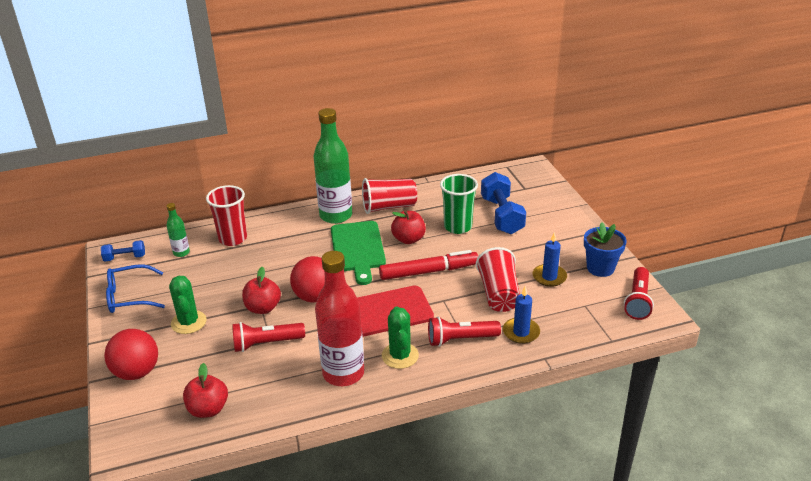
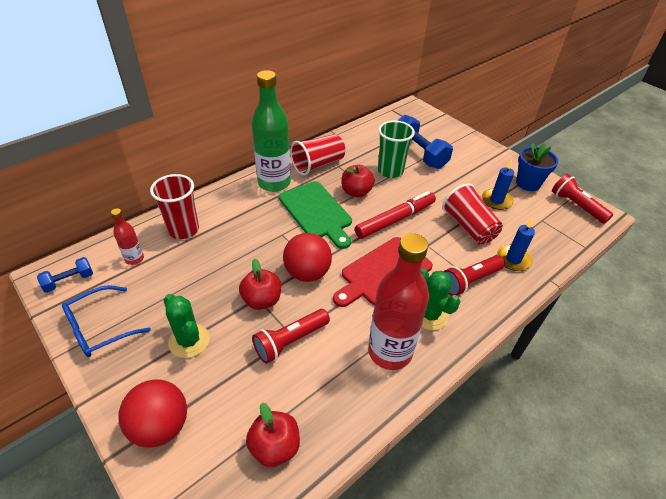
camera: 25 degrees left, 10 degrees up
(181, 253) = (134, 259): green bottle -> red bottle
(637, 301) = (576, 206): red flashlight -> red flashlight turned 150 degrees clockwise

